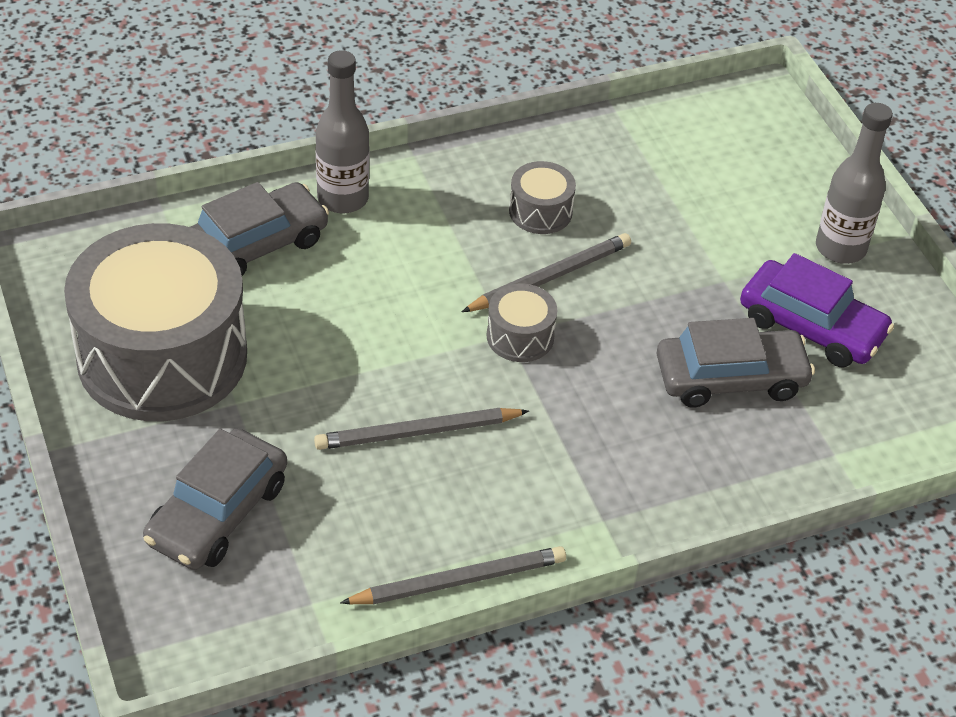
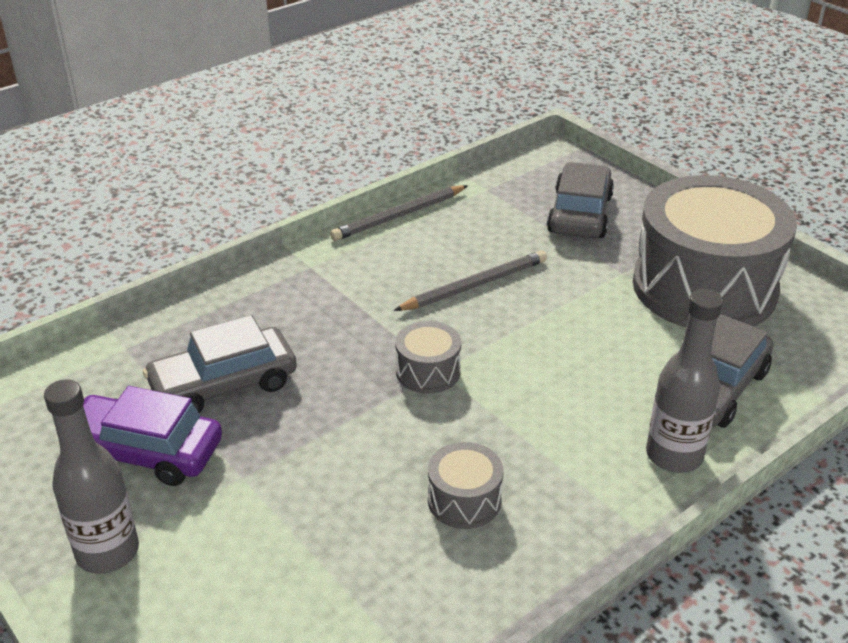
camera: 165 degrees right, 10 degrees down
(549, 277) = (424, 431): grey pencil -> none

